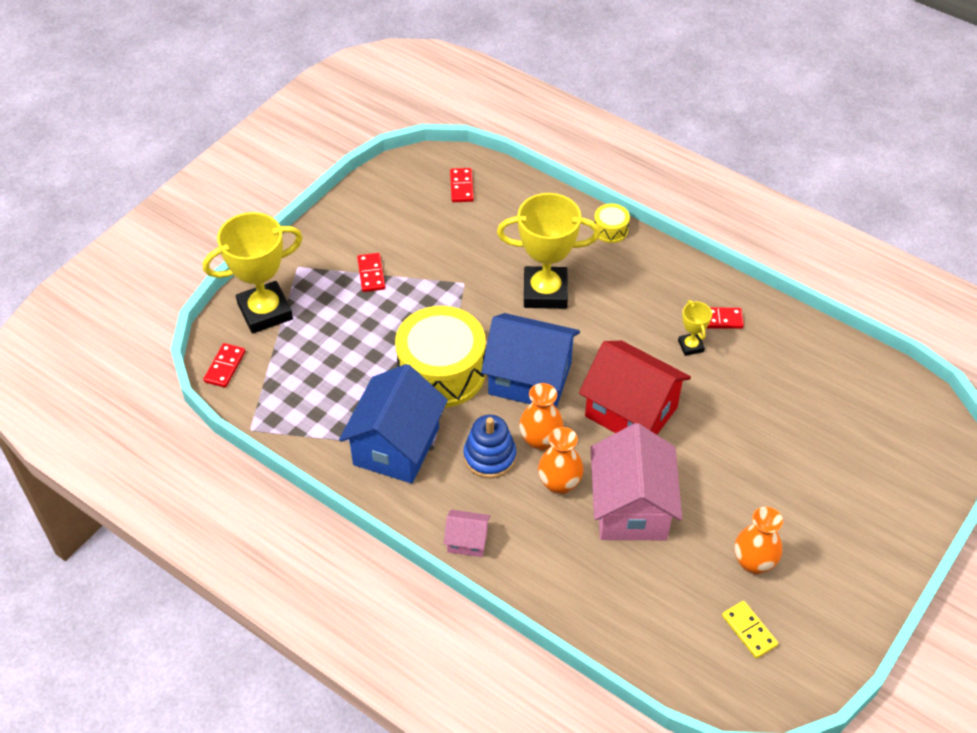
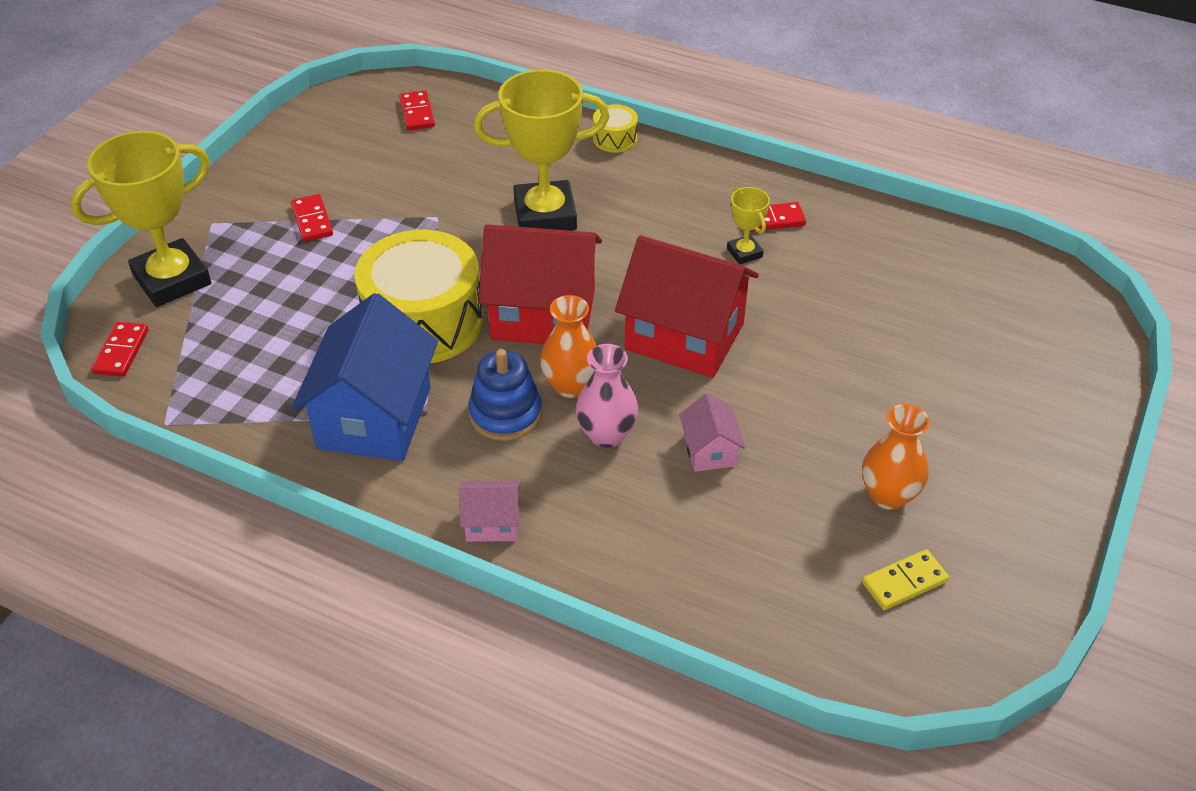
camera: 10 degrees left, 5 degrees down
(530, 379) = (543, 315): blue house -> red house
(559, 484) = (606, 434): orange vase -> pink vase
(631, 508) = (709, 451): pink house -> pink house, size x0.47
(749, 630) = (904, 582): yellow domino -> yellow domino turned 75 degrees counterclockwise

